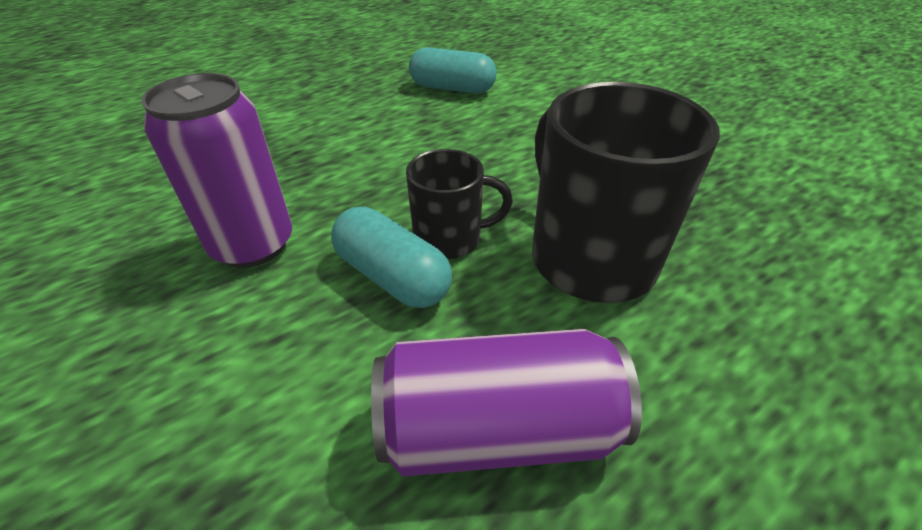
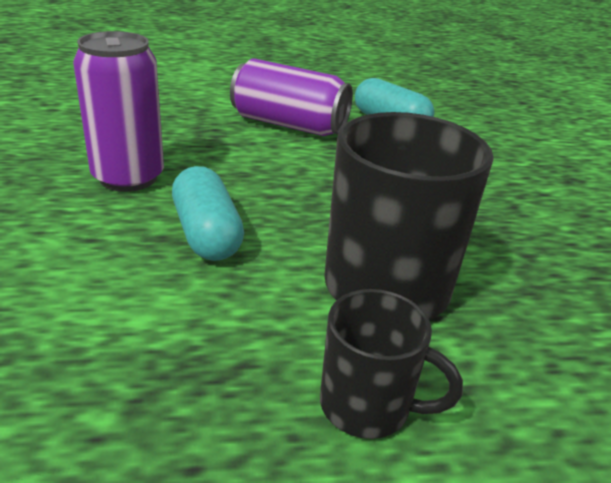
camera: 25 degrees right, 10 degrees down
(450, 239) = (277, 226): black mug -> black mug (368, 406)
(497, 429) = (187, 358): purple can -> purple can (289, 125)

